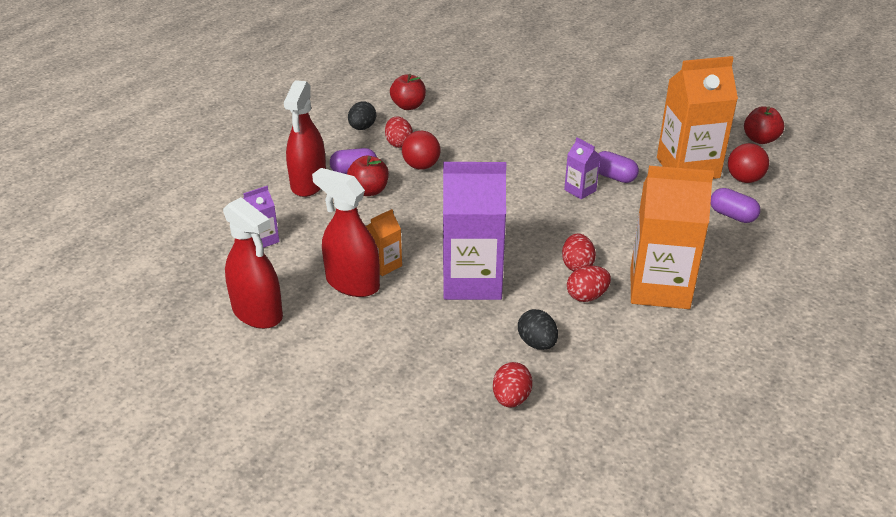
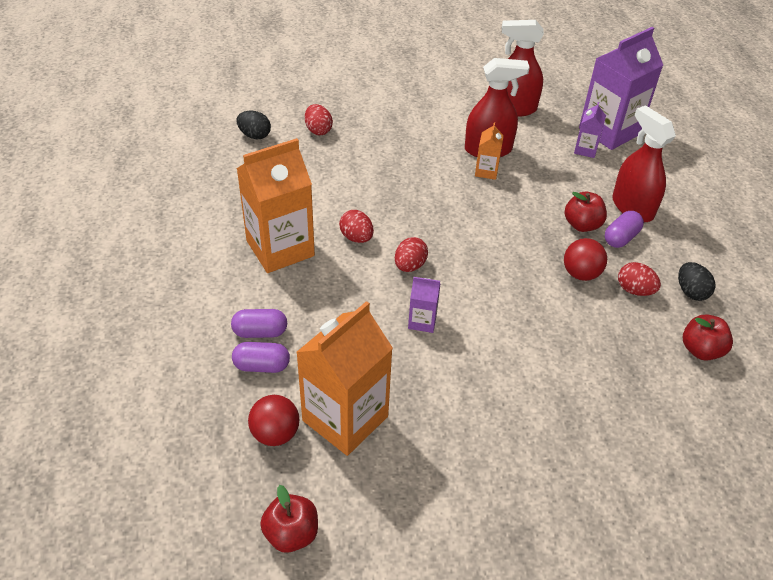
camera: 140 degrees right, 10 degrees up
(472, 281) = (416, 188): purple carton -> purple carton (609, 131)
(537, 343) = (332, 167): black egg -> black egg (254, 135)
(587, 296) = (328, 215): red egg -> red egg (410, 266)
(614, 177) = (407, 358): purple capsule -> purple capsule (260, 332)

